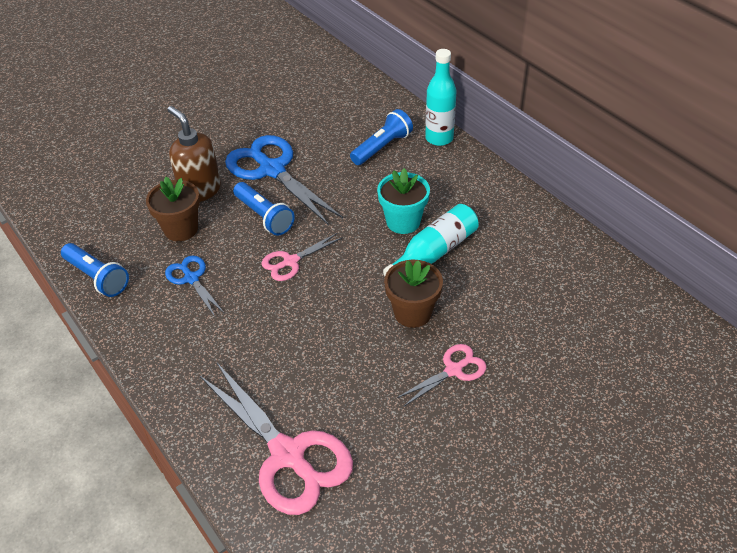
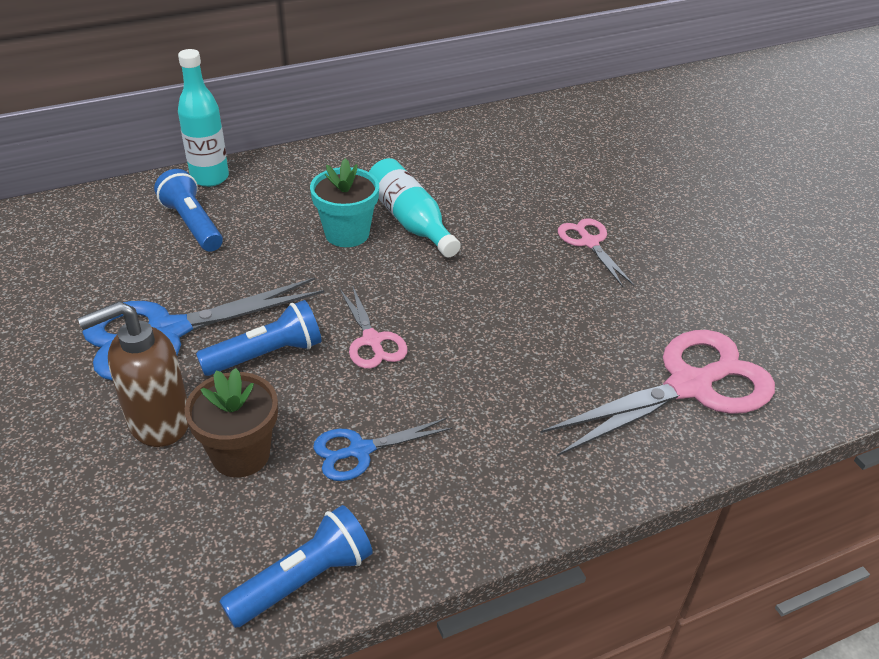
camera: 80 degrees left, 5 degrees down
(412, 313) = (500, 254): brown flower pot -> none

